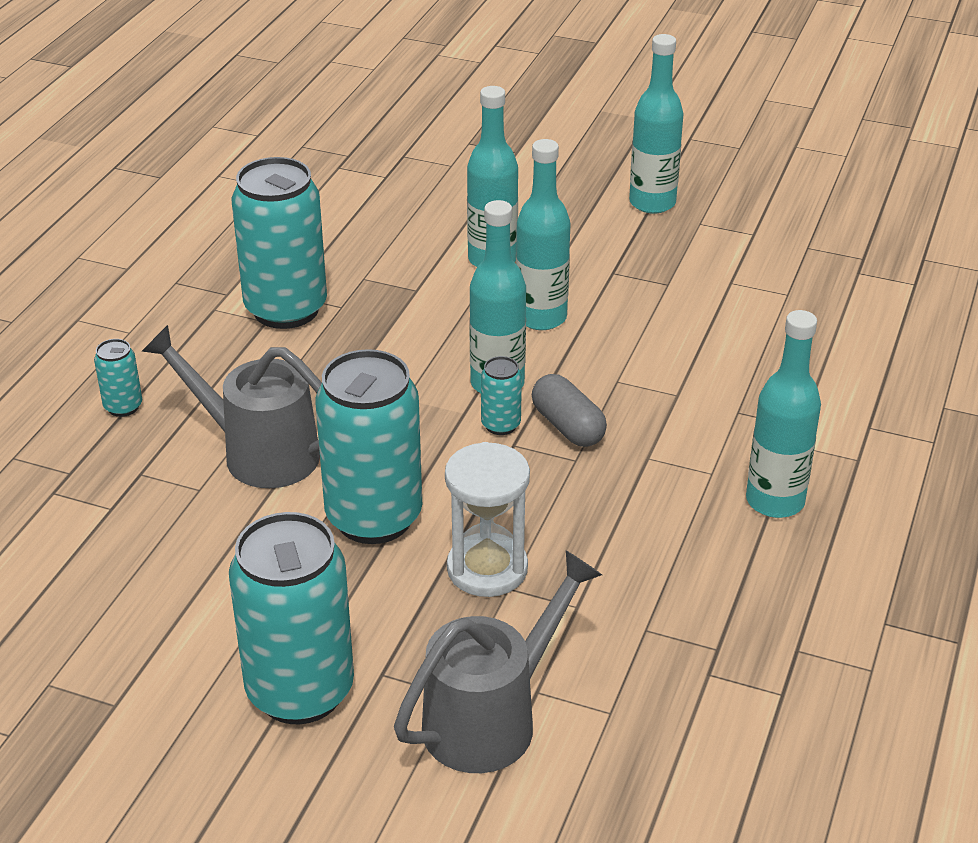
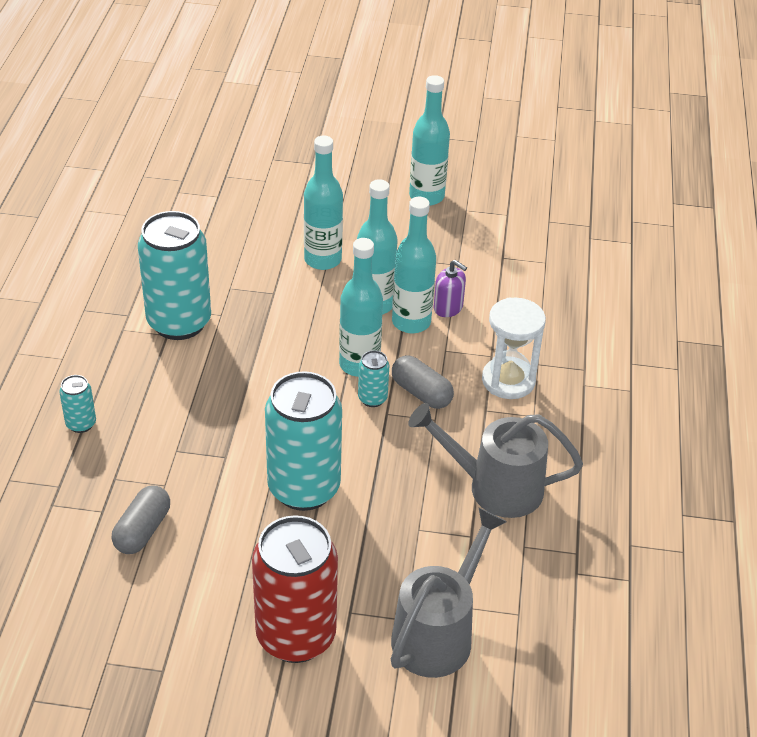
camera: 15 degrees left, 5 degrees up
(152, 537) = (143, 530): none -> grey capsule
(257, 452) = (199, 448): grey watering can -> grey watering can (494, 487)
(300, 691) = (296, 636): turquoise can -> red can
(487, 569) = (399, 517): white hourglass -> white hourglass (508, 380)
(637, 332) = (448, 308): none -> purple soap dispenser
(775, 501) = (583, 432): turquoise bottle -> turquoise bottle (411, 322)

